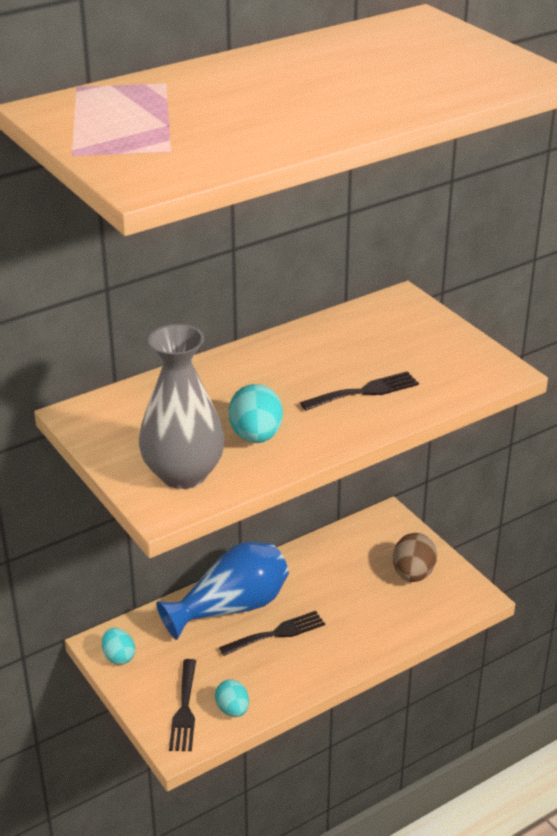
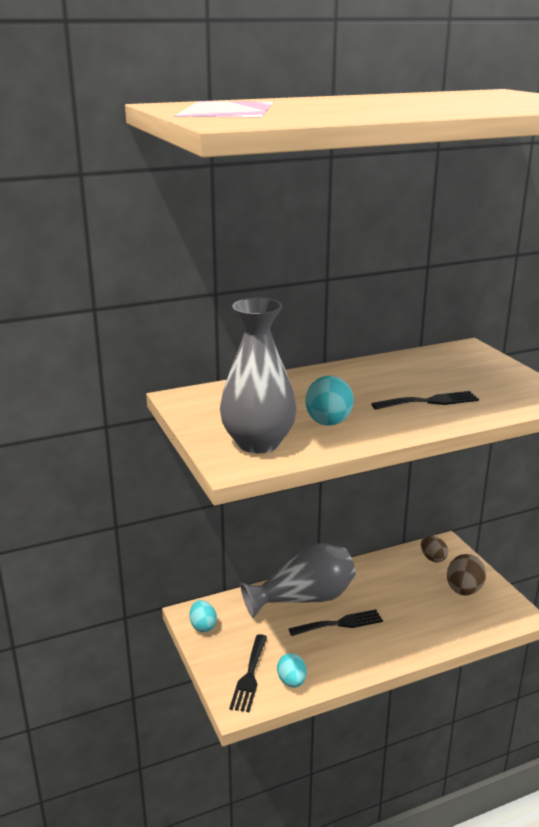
camera: 10 degrees right, 10 degrees down
(231, 608) = (304, 599): blue vase -> grey vase
(374, 536) = (432, 558): none -> brown egg

